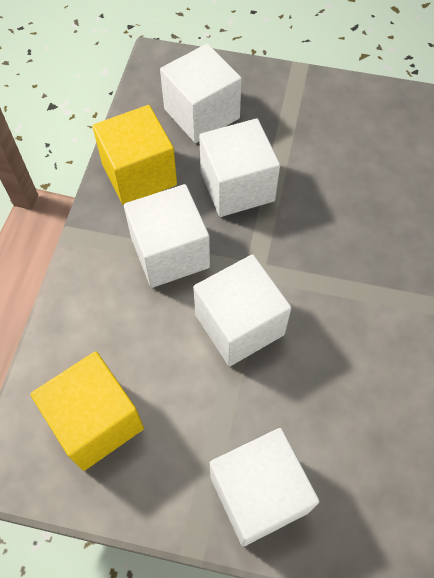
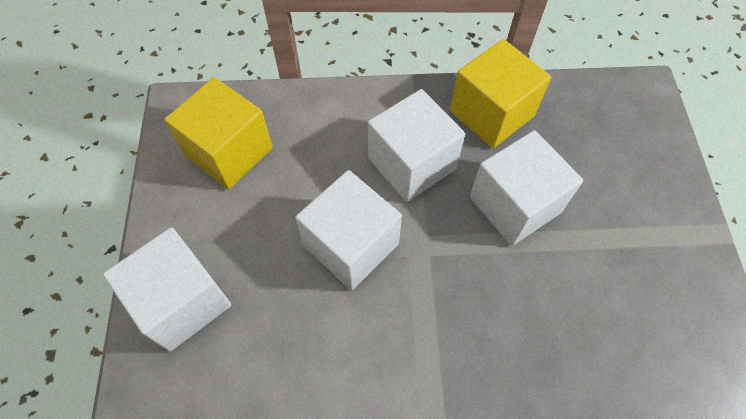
camera: 75 degrees right, 0 degrees up
(201, 114) = (594, 148): white cube -> none

